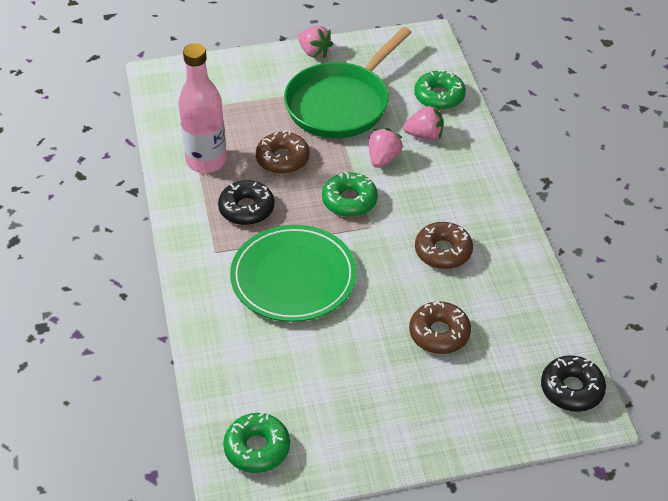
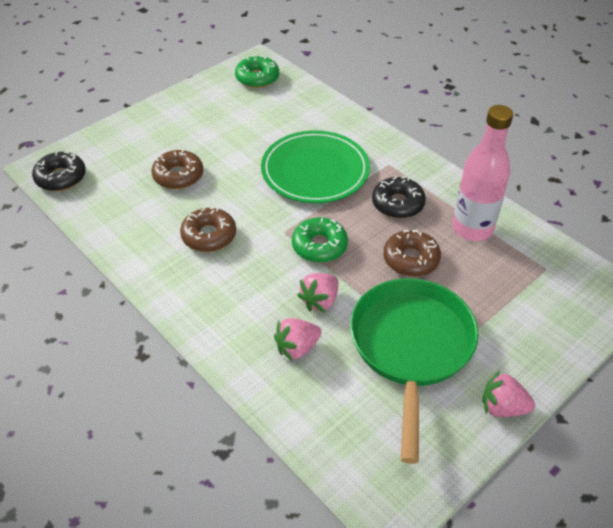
camera: 150 degrees right, 0 degrees up
(383, 159) = (320, 301): pink strawberry -> pink strawberry turned 45 degrees clockwise
(439, 96) = (314, 410): green donut -> none

